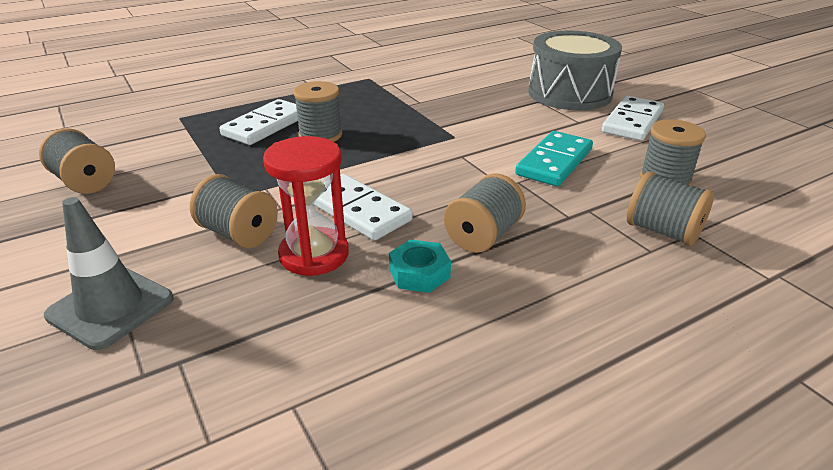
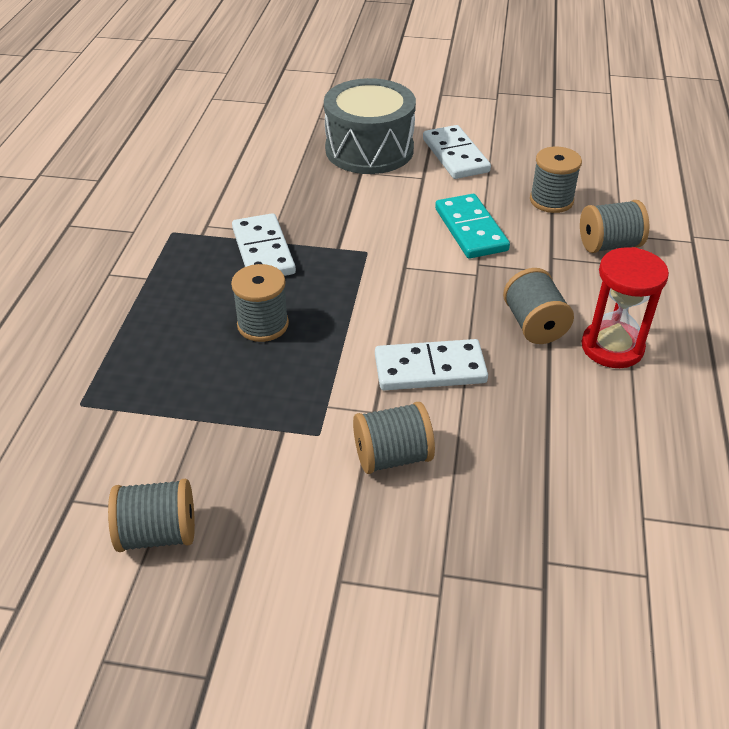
camera: 50 degrees left, 10 degrees up
(110, 307) = (432, 581): grey traffic cone -> none
(265, 125) = (192, 350): white domino -> white domino (263, 251)
(314, 255) = (471, 425): red hourglass -> red hourglass (612, 347)
(419, 273) = (550, 382): turquoise nut -> none

